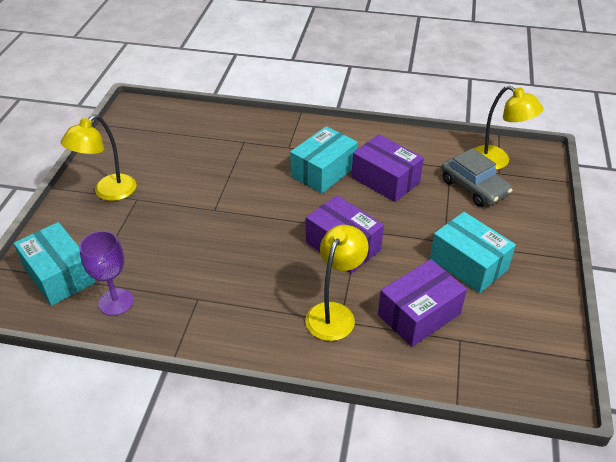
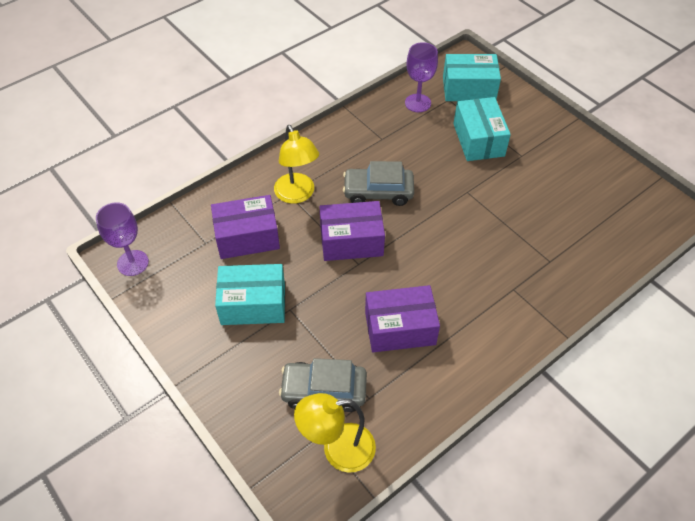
camera: 130 degrees right, 10 degrees up
(108, 192) = (544, 144): yellow lamp -> none
(271, 261) = (378, 192): none -> grey car
(323, 171) = (453, 290): turquoise box -> turquoise box (478, 140)
(419, 314) = (247, 237): purple box -> purple box turned 75 degrees clockwise
(545, 376) = (132, 263): none -> purple goblet

